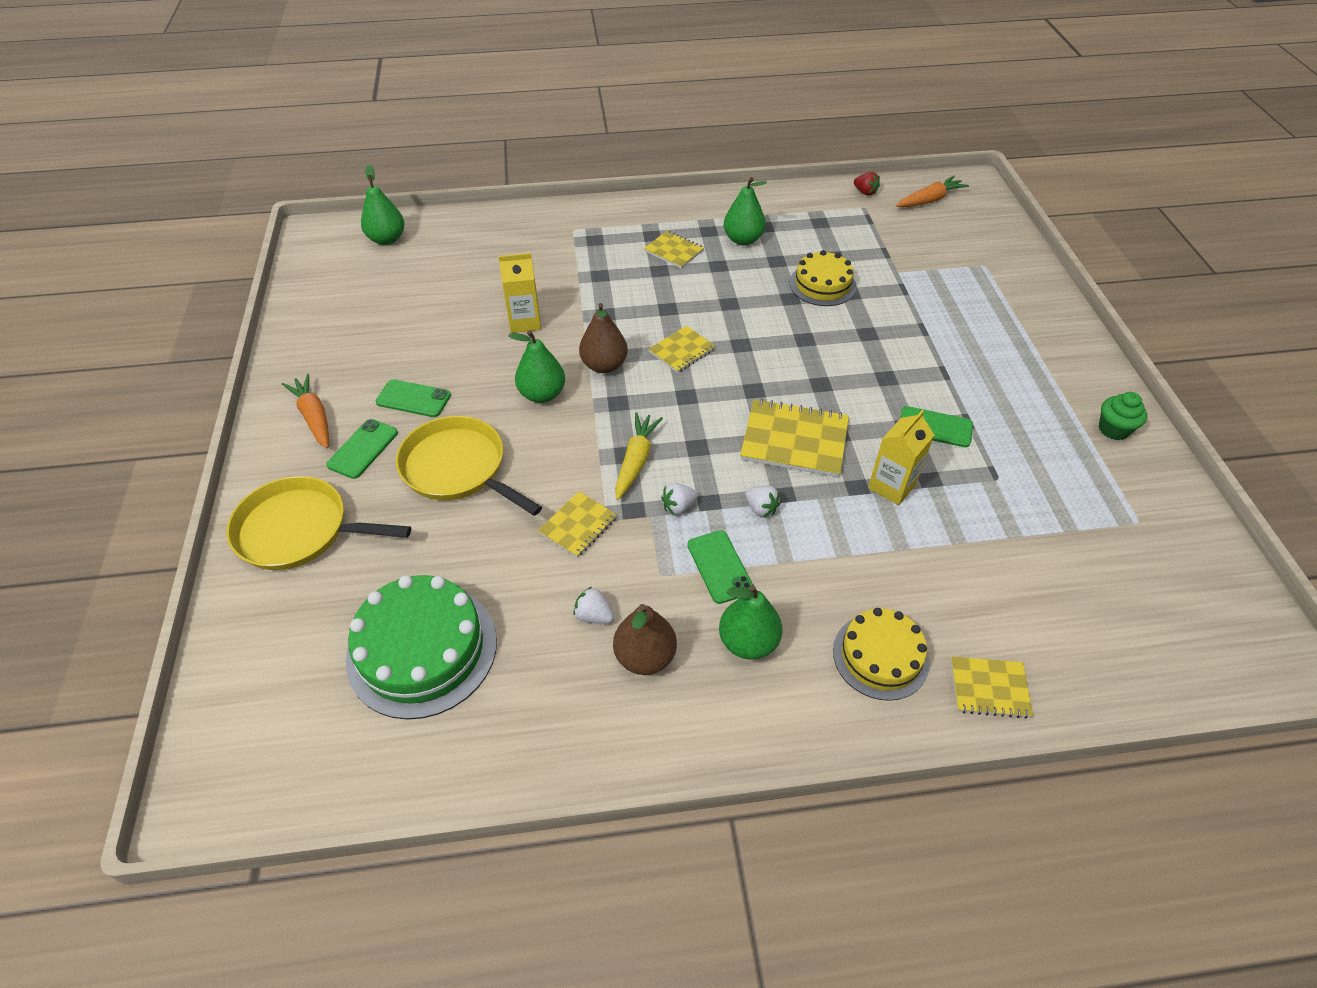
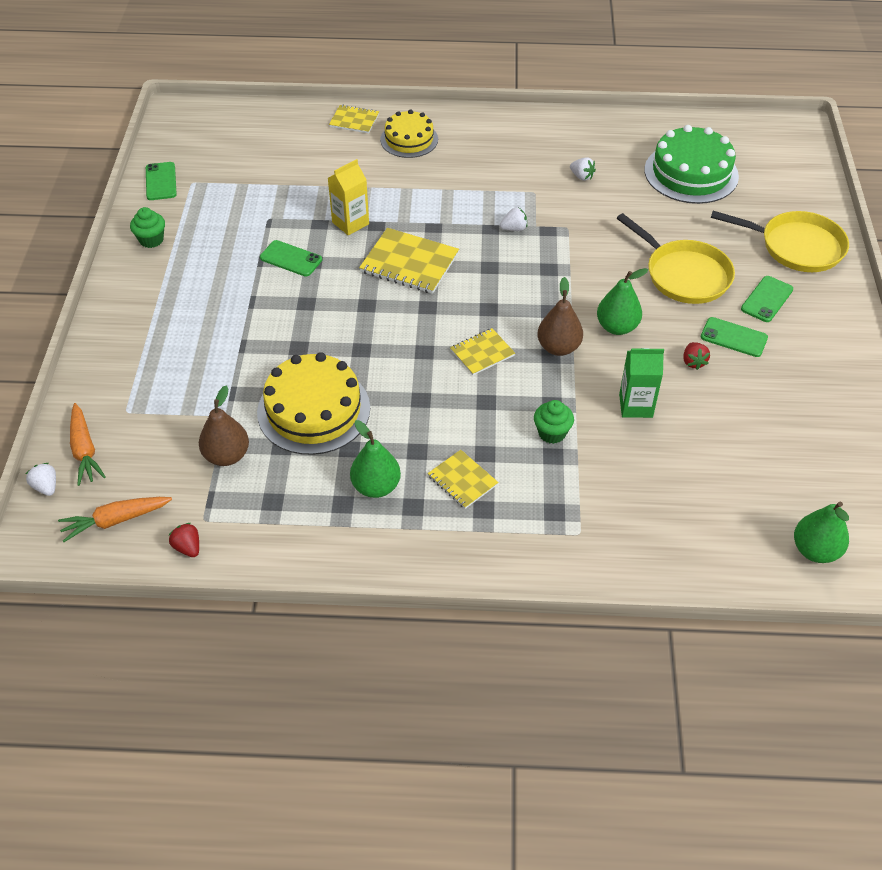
camera: 170 degrees left, 0 degrees up
(314, 417) = (819, 331): orange carrot -> orange carrot (84, 450)
(462, 368) = (693, 362): none -> red strawberry
(525, 322) = (635, 405): yellow carton -> green carton
(578, 525) = (589, 226): yellow notebook -> none
(602, 291) = (552, 433): none -> green cupcake
(636, 461) = (541, 263): yellow carrot -> none
(645, 657) = (552, 155): brown pear -> brown pear (227, 456)
(719, 567) = (493, 191): green phone -> green phone (161, 181)
(748, 642) = (486, 154): green pear -> none
(761, 508) = (453, 220): white strawberry -> white strawberry (46, 487)
(822, 284) = (313, 410): yellow cake -> yellow cake, size x1.57

